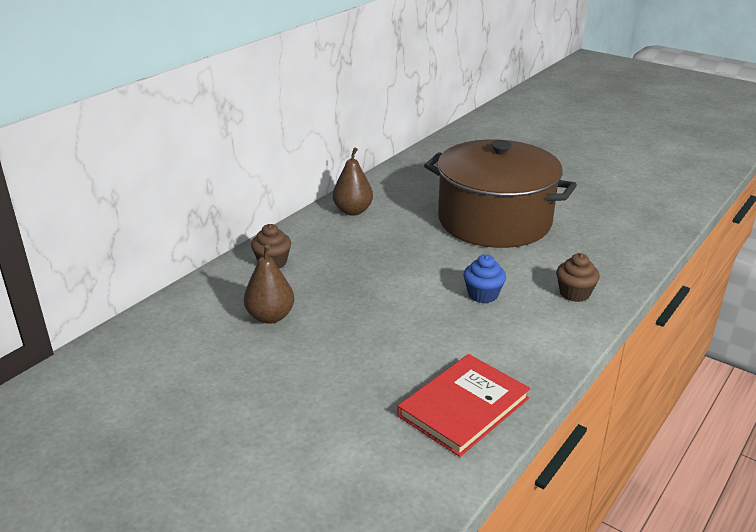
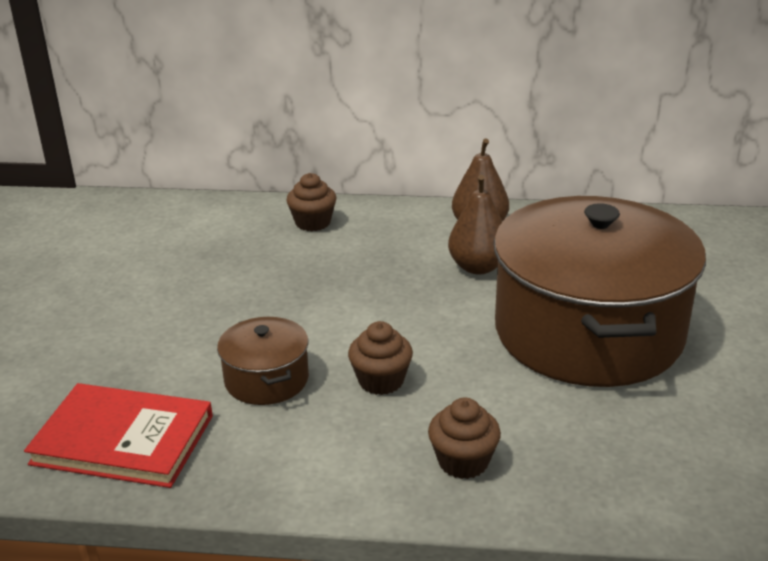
camera: 60 degrees right, 0 degrees up
(270, 317) = (208, 259): brown pear -> brown pear (478, 267)
(446, 333) = (266, 379): none -> brown pot
(483, 294) = (381, 381): blue cupcake -> brown cupcake

